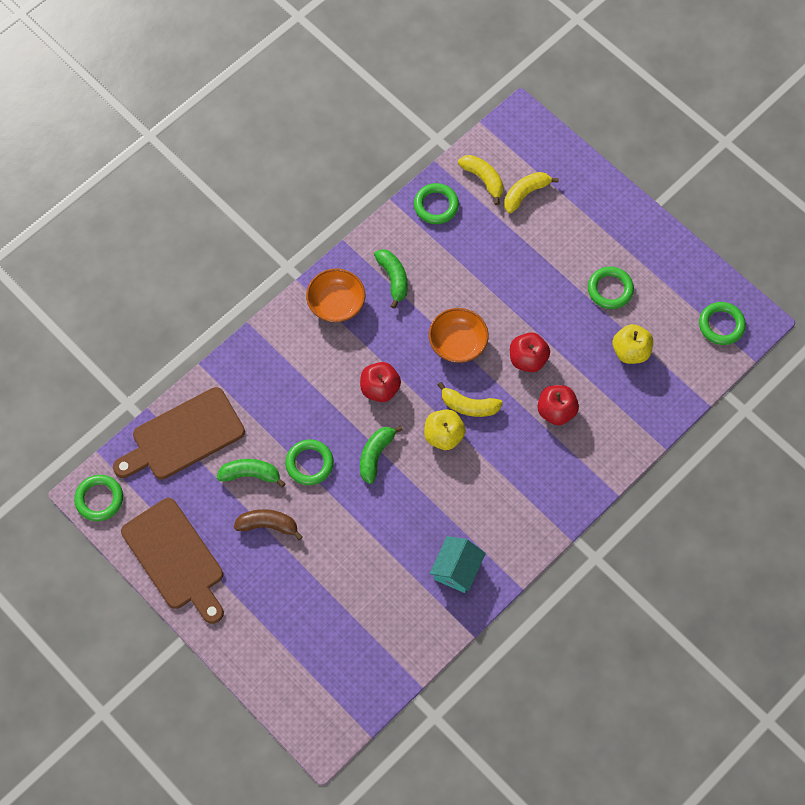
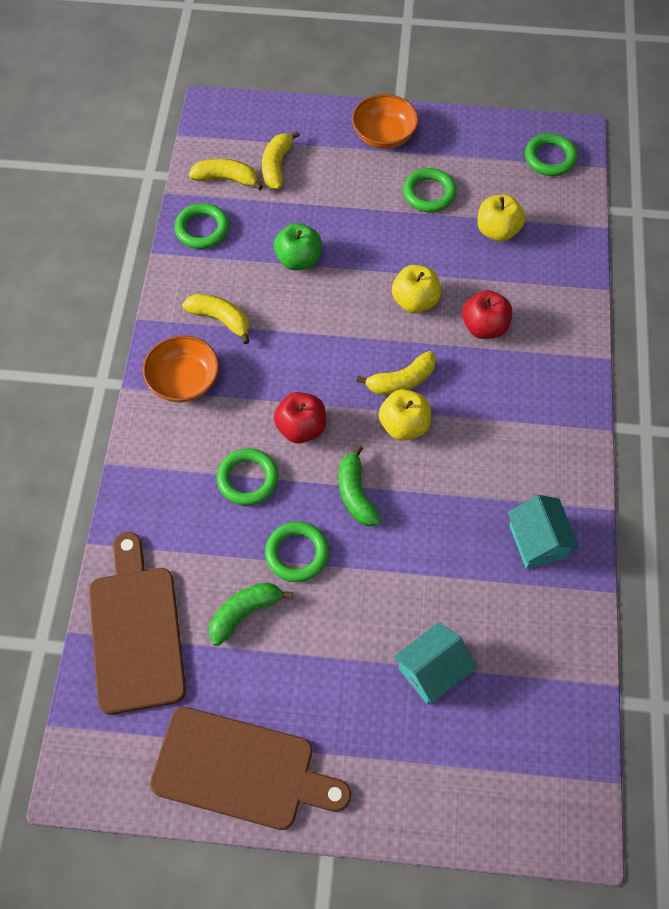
camera: 40 degrees left, 5 degrees down
(99, 499) = (95, 776): green ring -> green ring (248, 479)
(183, 436) = (136, 631): brown cutting board -> brown cutting board turned 150 degrees clockwise
(268, 525) = (310, 650): brown banana -> none
(325, 591) = (432, 670): none -> turquoise house
(393, 279) = (220, 319): green banana -> yellow banana
(457, 343) = (337, 333): orange bowl -> orange bowl (384, 135)
(478, 274) = (298, 260): none -> green apple
(528, 359) = (415, 301): red apple -> yellow apple

